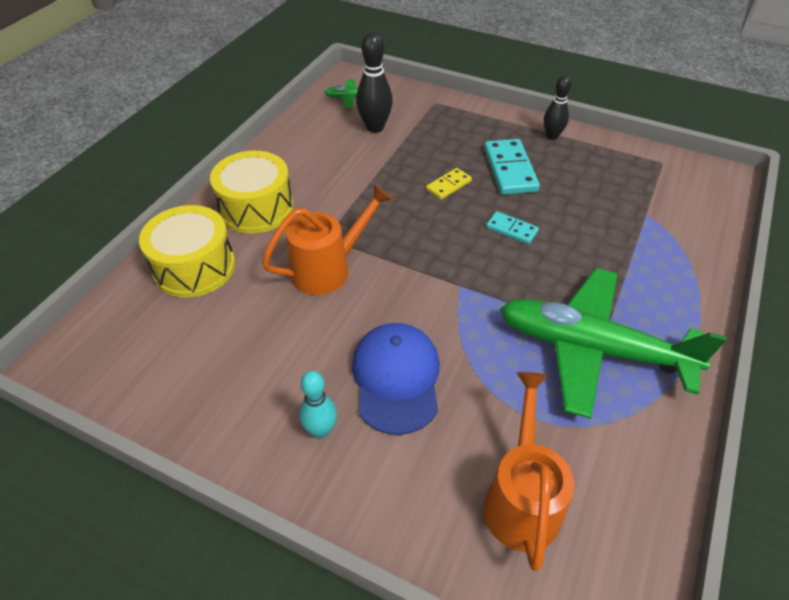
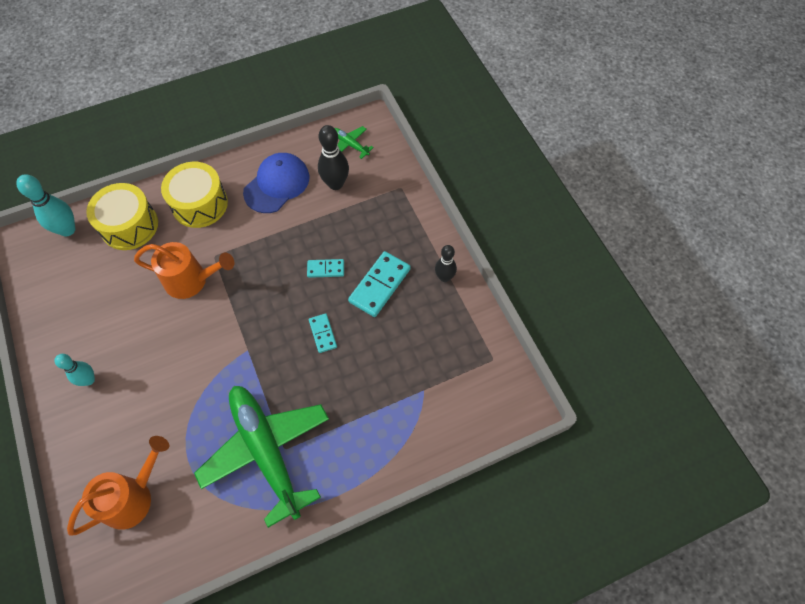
camera: 40 degrees right, 15 degrees up
(115, 314) = (67, 230): none -> turquoise bowling pin
(396, 378) = (151, 381): blue cap -> blue cap (277, 184)
(448, 185) = (326, 269): yellow domino -> turquoise domino

